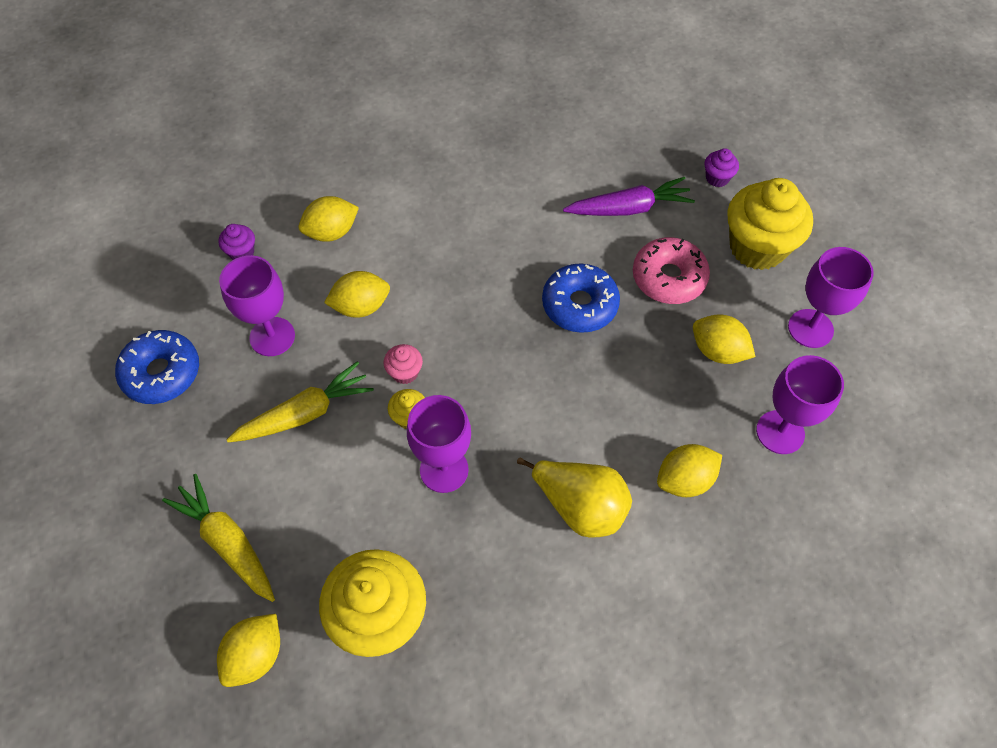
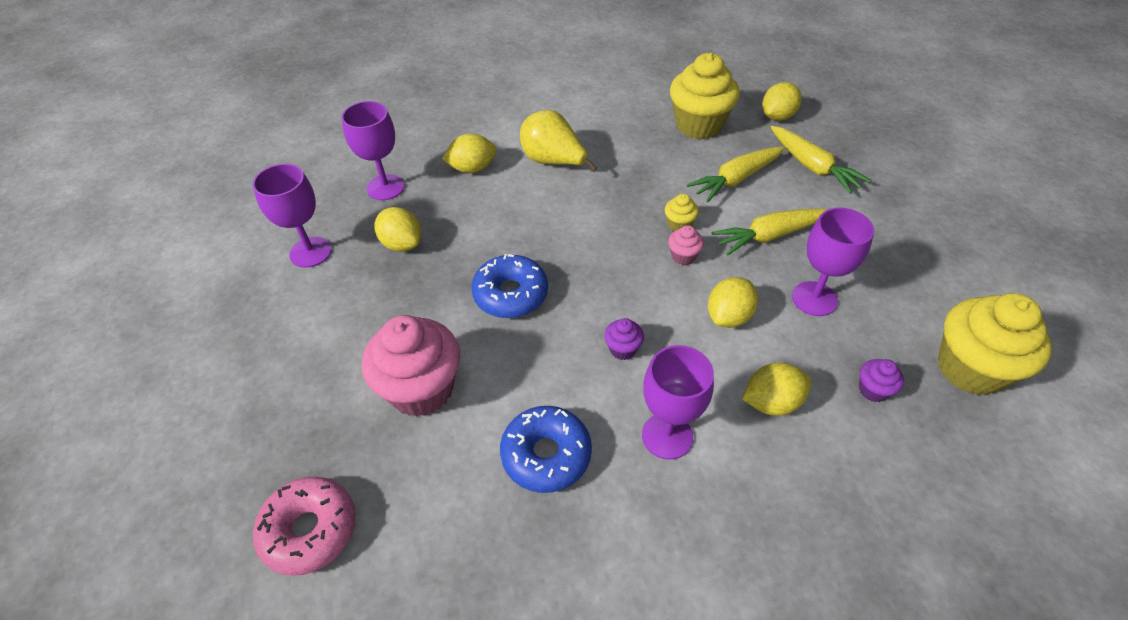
camera: 170 degrees left, 10 degrees down
(162, 373) = (912, 279): blue donut -> blue donut (546, 455)
(335, 503) = (736, 179): none -> yellow carrot
(361, 307) = (728, 316): yellow lemon -> yellow lemon turned 45 degrees counterclockwise
(444, 470) = (652, 190): purple goblet -> purple goblet (667, 436)
(629, 208) = (421, 389): purple carrot -> pink cupcake
(668, 278) = (414, 309): pink donut -> pink donut (310, 530)
(717, 178) = (300, 415): purple cupcake -> purple cupcake (622, 349)
(757, 247) = (309, 328): yellow cupcake -> yellow cupcake (970, 368)

